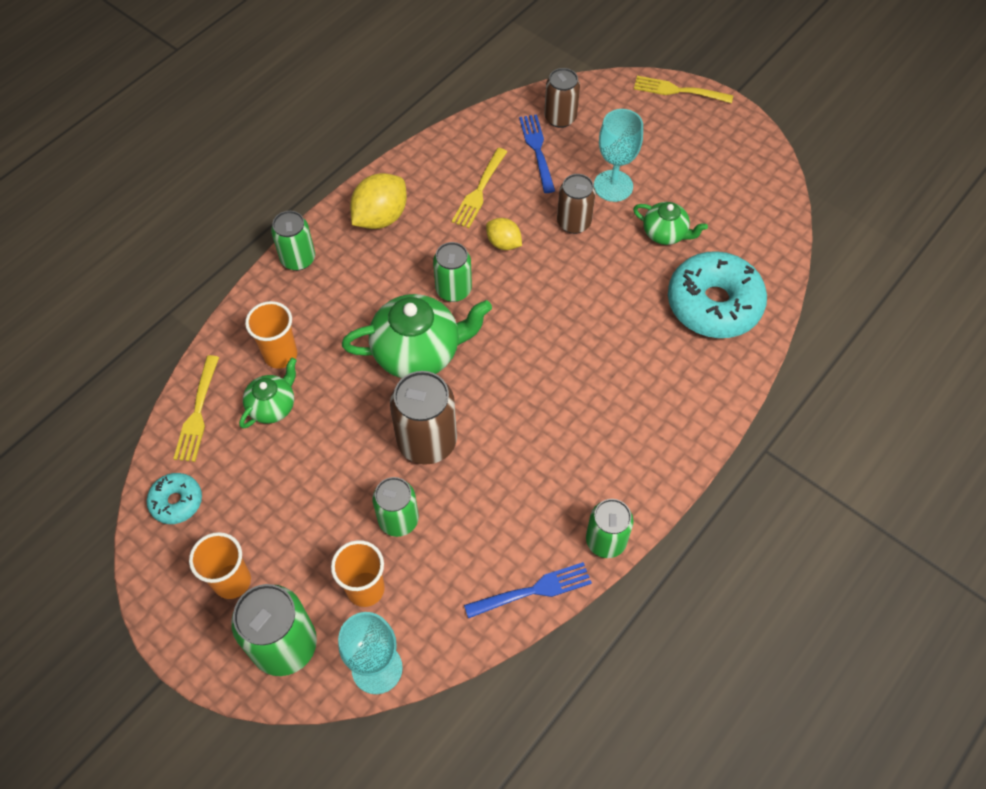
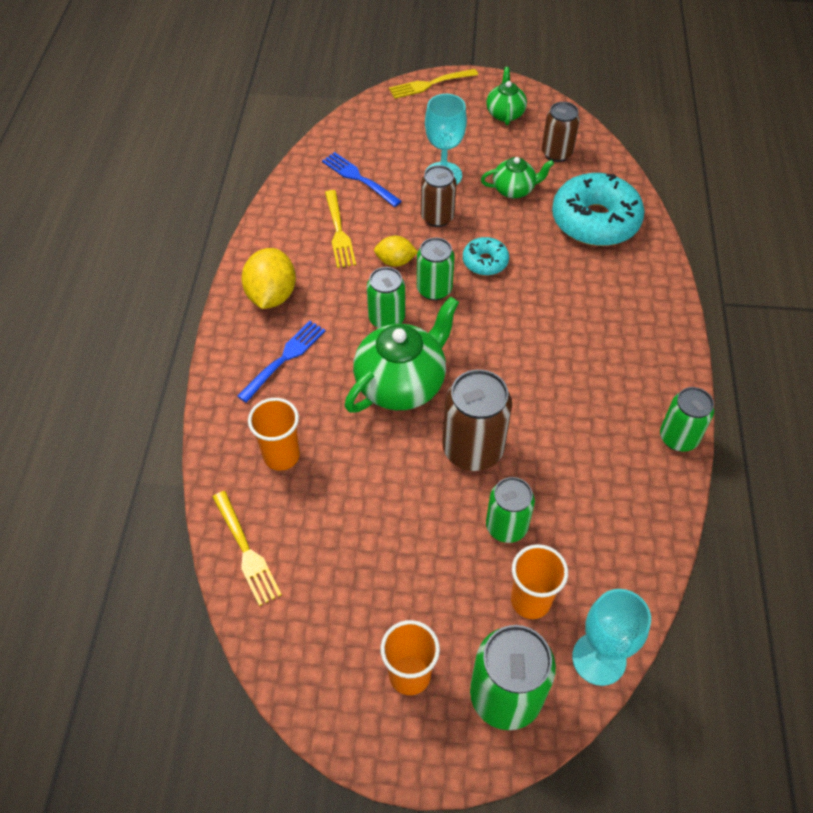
camera: 35 degrees left, 5 degrees down
(176, 502) = (295, 641): turquoise donut -> turquoise donut (485, 262)
(273, 406) = (312, 502): green teapot -> green teapot (505, 113)
(298, 259) = (226, 368): green can -> green can (434, 289)
(532, 591) = (661, 512): blue fork -> blue fork (284, 359)
(560, 118) = (355, 146): brown can -> brown can (556, 153)

